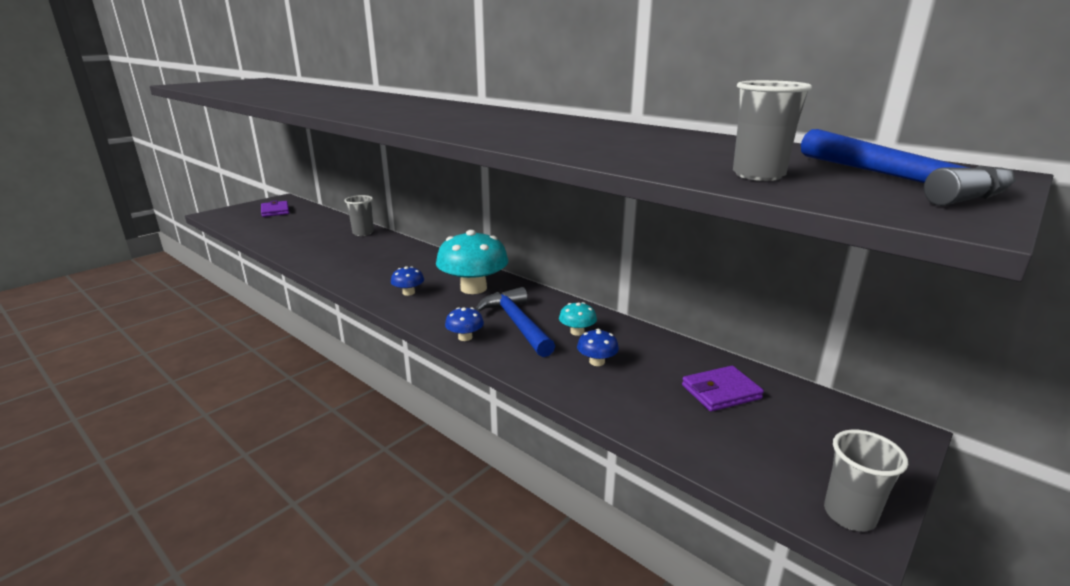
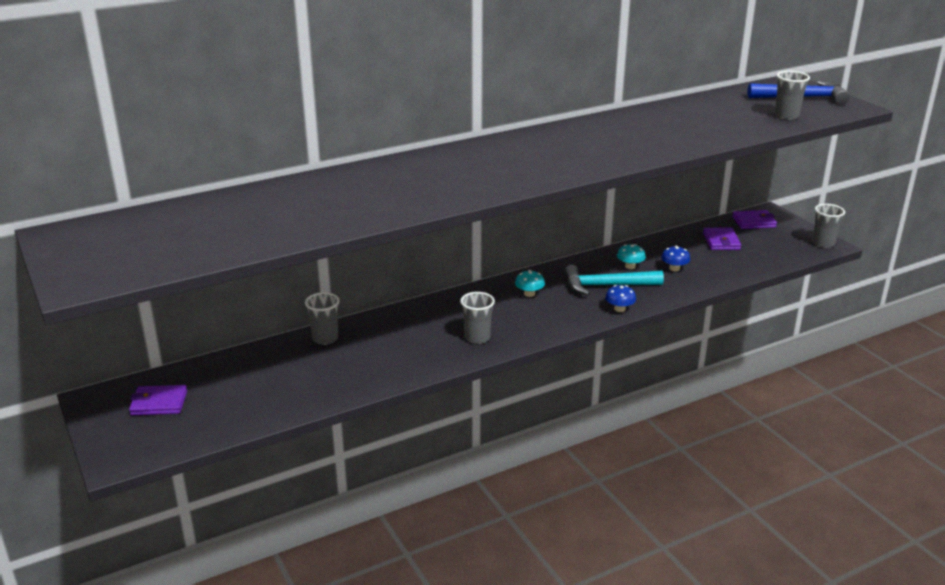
camera: 70 degrees left, 5 degrees up
(377, 279) = (477, 338): none -> grey cup
(408, 292) = (521, 324): blue mushroom -> none
(473, 288) = (529, 294): turquoise mushroom -> turquoise mushroom, size x0.46
(516, 323) = (606, 286): blue hammer -> turquoise hammer
(832, 418) = (753, 222): none -> purple wallet

